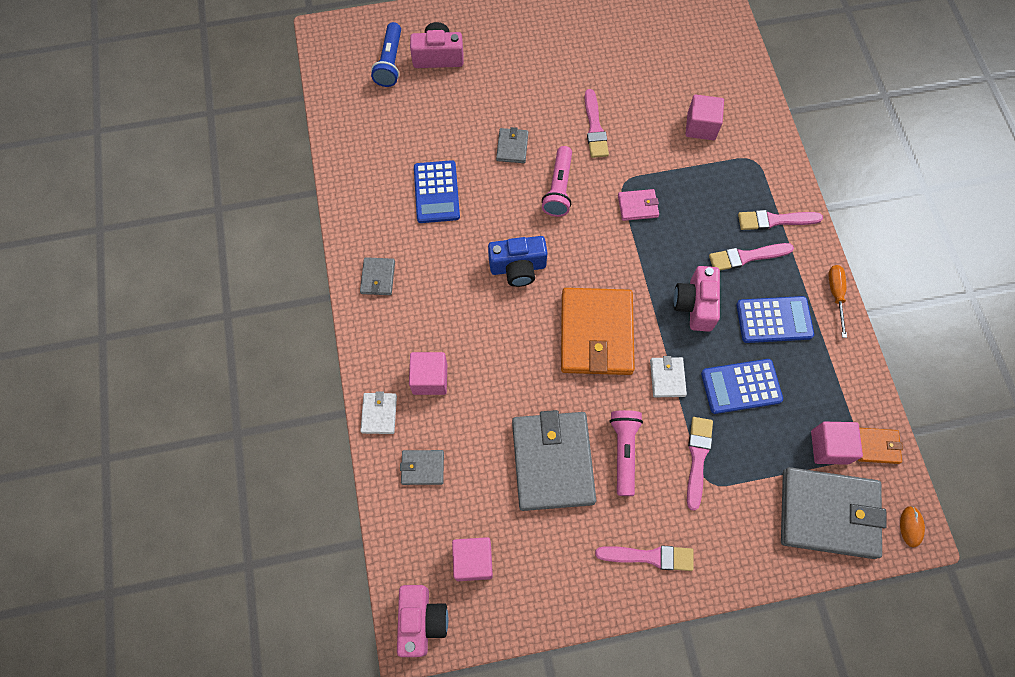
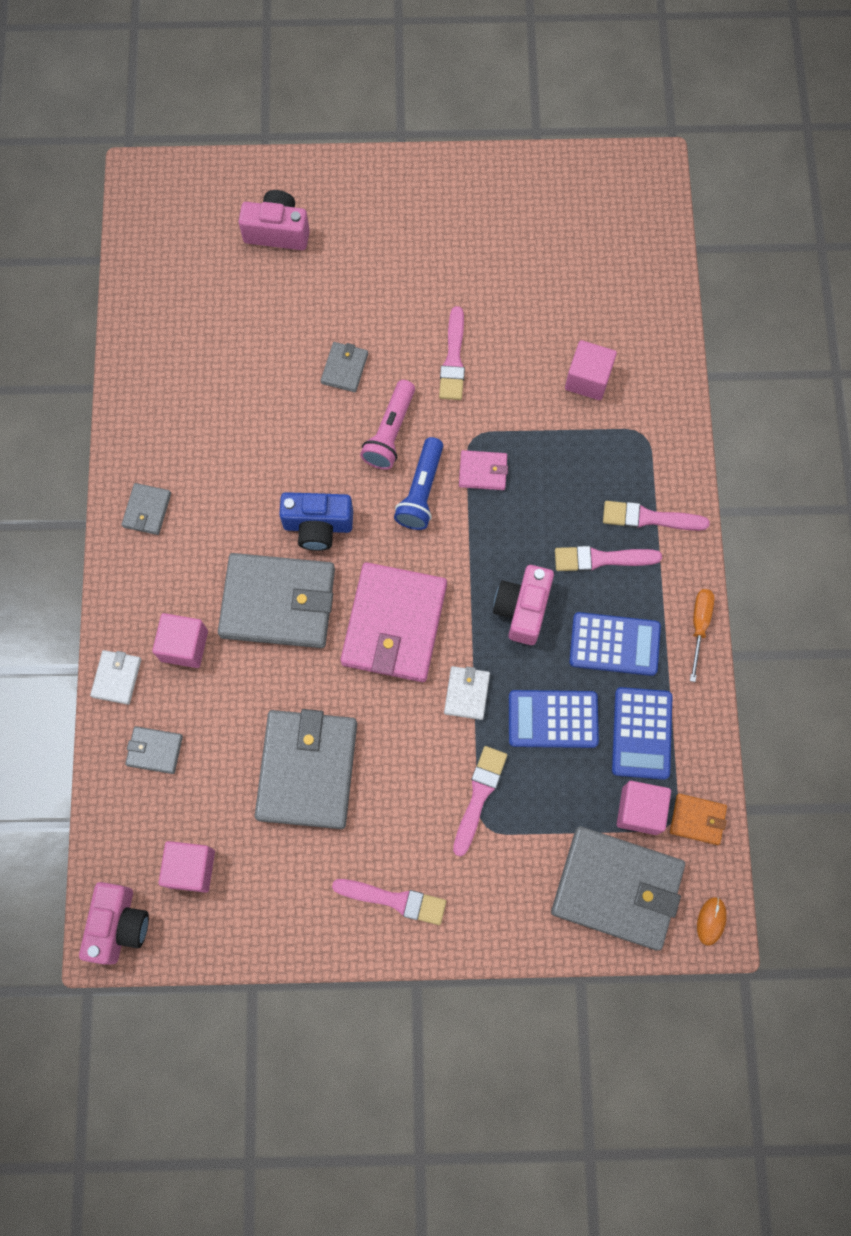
camera: 10 degrees right, 5 degrees up
(390, 62) = (216, 230): blue flashlight -> blue flashlight (421, 491)
(436, 192) = (239, 413): blue calculator -> blue calculator (641, 733)
(499, 332) = (278, 603): none -> grey wallet
(596, 333) = (394, 624): orange wallet -> pink wallet
(624, 452) = (393, 773): pink flashlight -> none

